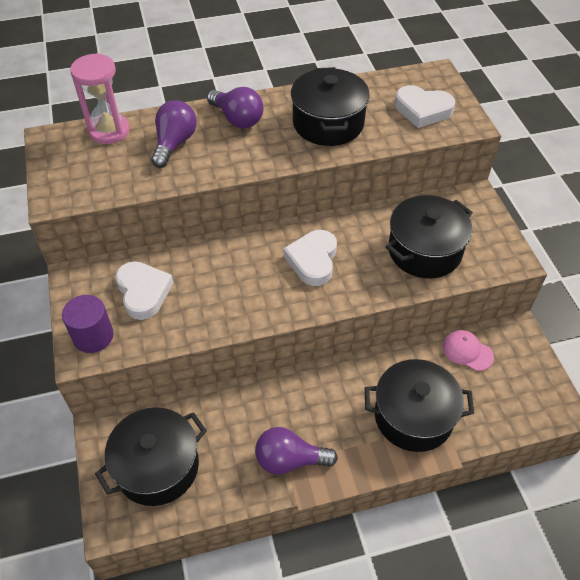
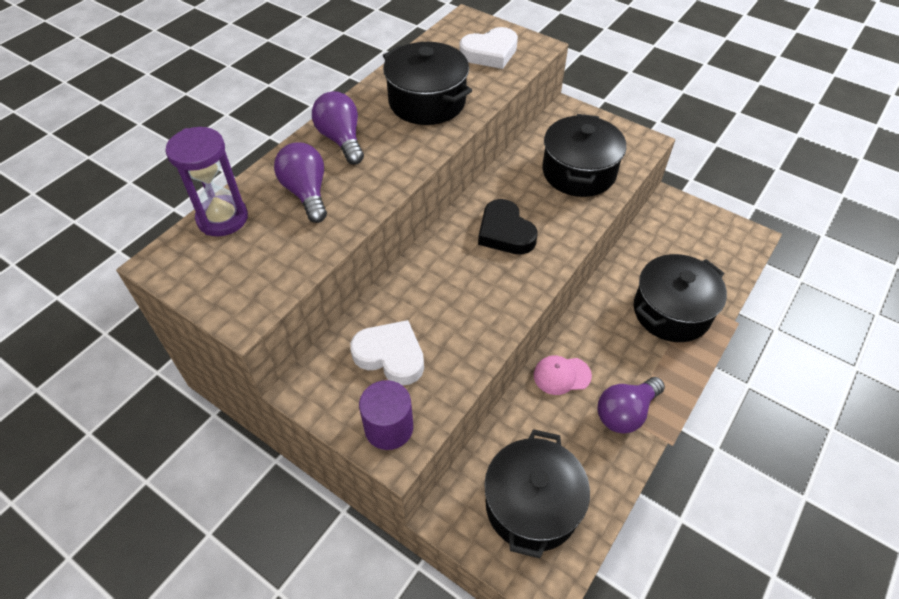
camera: 40 degrees left, 0 degrees up
(109, 131) = (222, 218): pink hourglass -> purple hourglass
(237, 119) = (341, 139): purple light bulb -> purple light bulb turned 120 degrees counterclockwise
(313, 260) = (505, 232): white heart -> black heart
(467, 351) = (654, 238): pink cap -> pink cap (561, 375)

